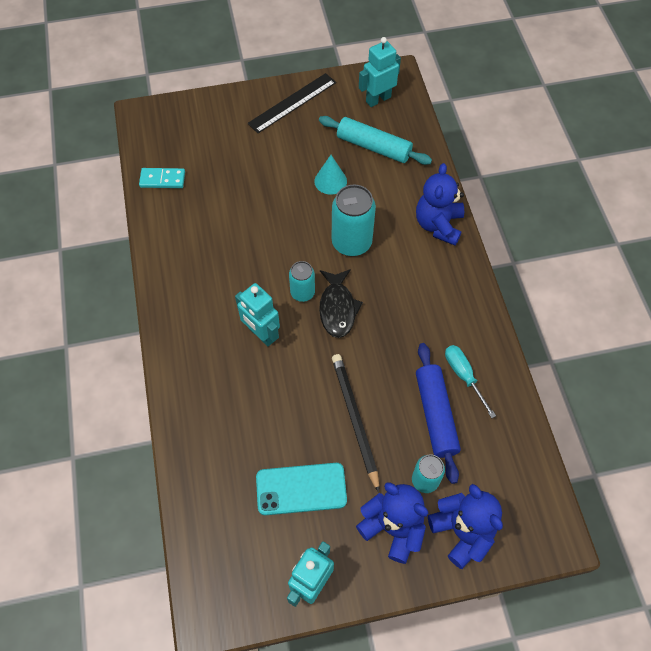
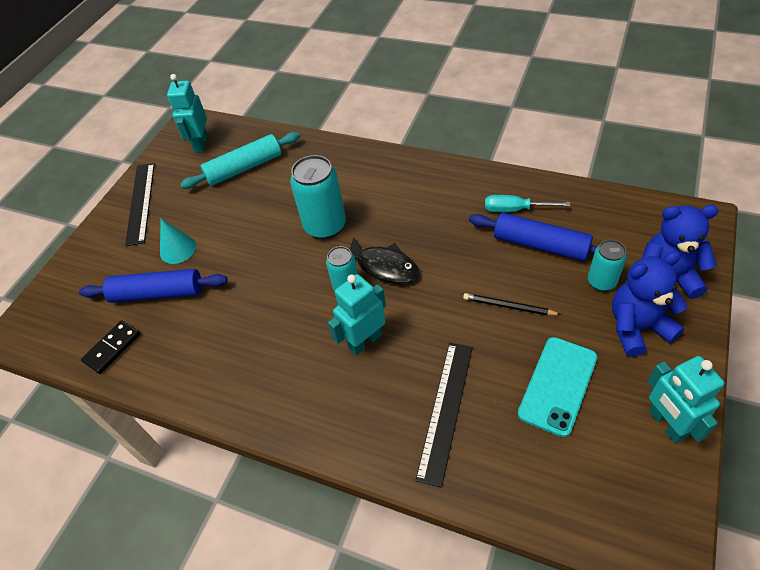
camera: 50 degrees left, 10 degrees down
(162, 179) = (112, 348): turquoise domino -> black domino
(221, 174) = (158, 293): none -> blue rolling pin
(235, 420) = (445, 410): none -> black ruler
(261, 334) = (364, 341): turquoise robot -> turquoise robot turned 150 degrees clockwise
(330, 181) = (249, 212): turquoise cone -> turquoise cone (178, 249)
(354, 419) = (508, 306): black pencil -> black pencil, size x0.60
(438, 225) = (359, 161): blue teddy bear -> none

